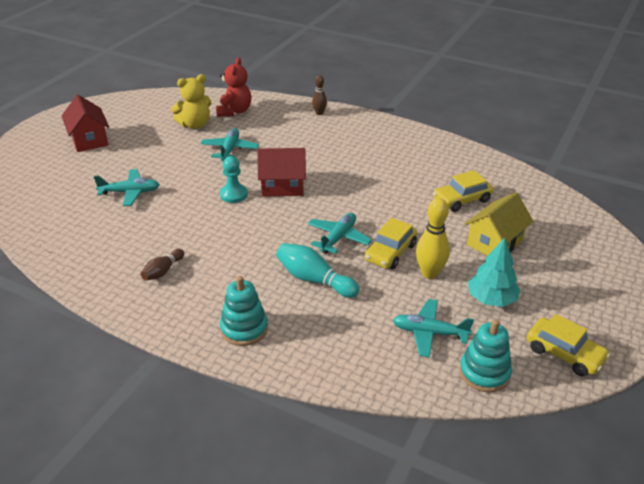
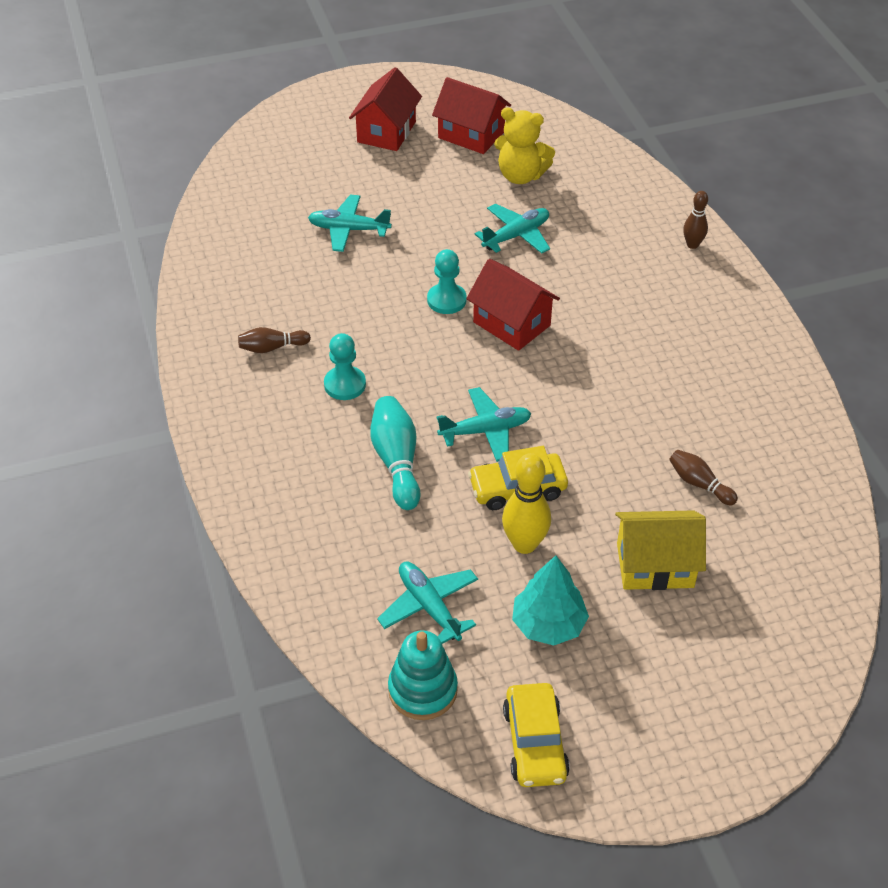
camera: 45 degrees right, 10 degrees up
(130, 192) = (349, 230): turquoise plane -> turquoise plane turned 150 degrees clockwise
(142, 120) = (471, 135): none -> red house
(233, 263) = (345, 384): none -> turquoise pawn
(234, 111) = (590, 181): red teddy bear -> none
(244, 329) = (267, 464): turquoise stacking toy -> none
(462, 200) = (699, 484): yellow car -> brown bowling pin

